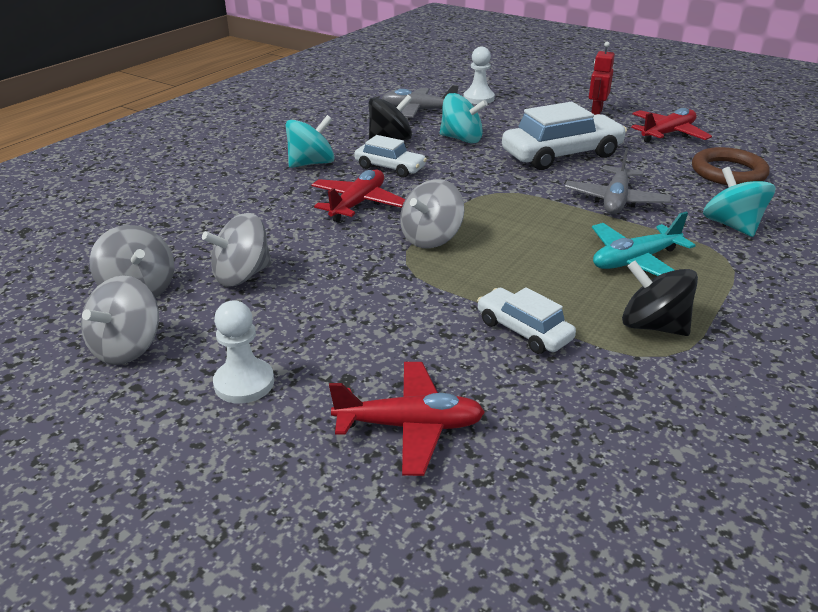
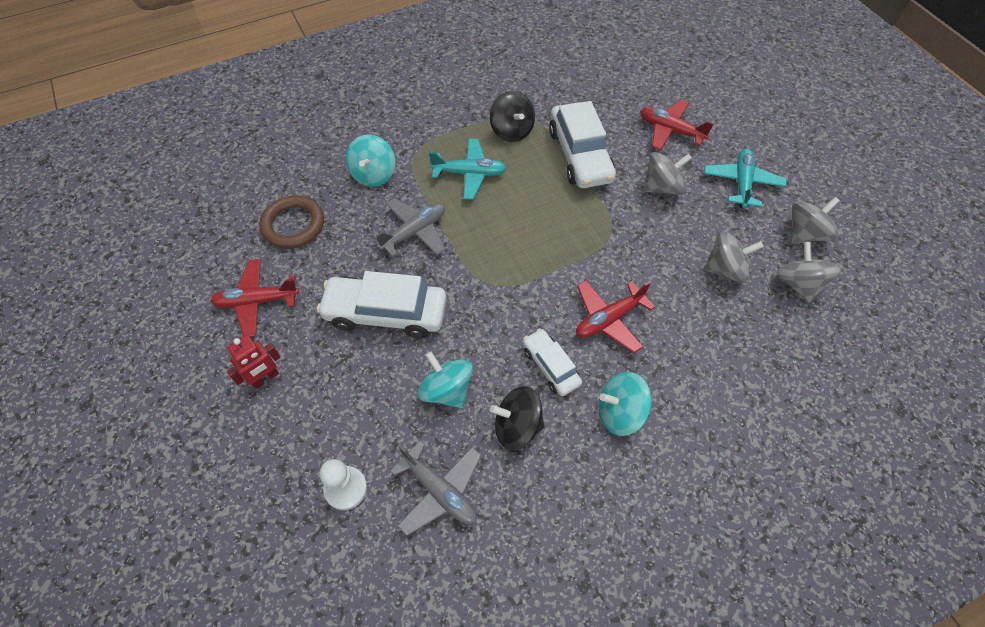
camera: 150 degrees left, 25 degrees up
(244, 383) = (741, 183): white pawn -> turquoise plane
(431, 238) = (579, 250): grey spinning top -> grey spinning top (662, 187)
(523, 330) = (580, 155): white car -> white car, size x1.77

